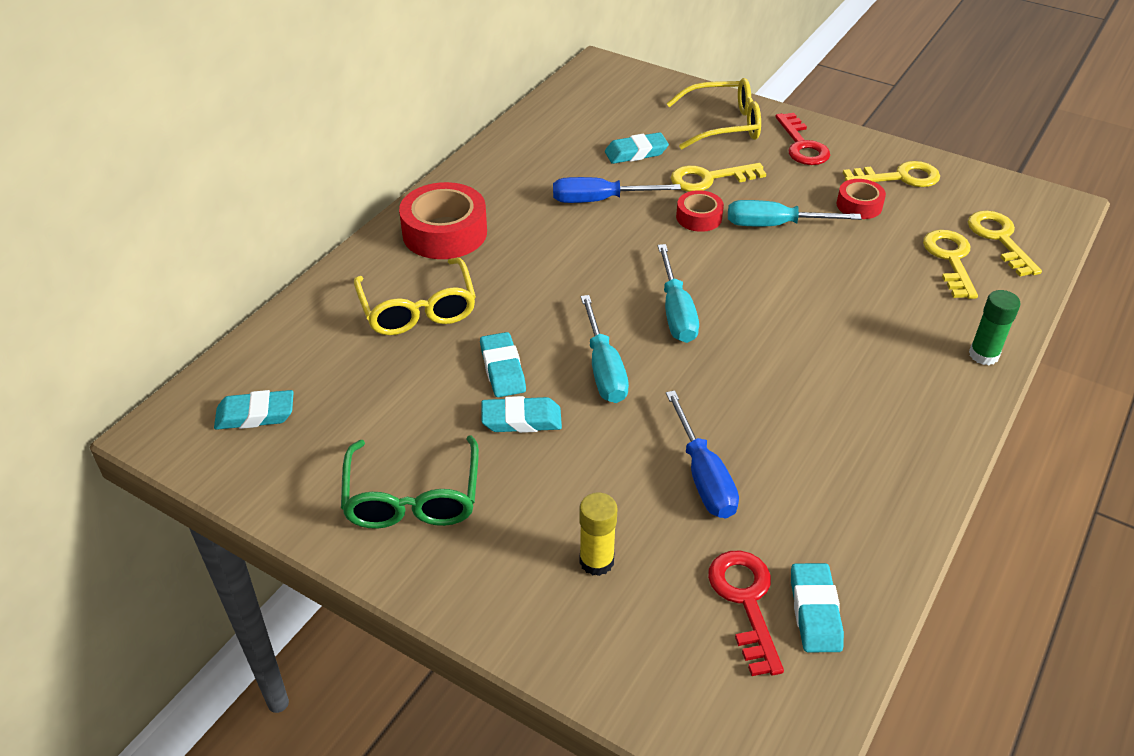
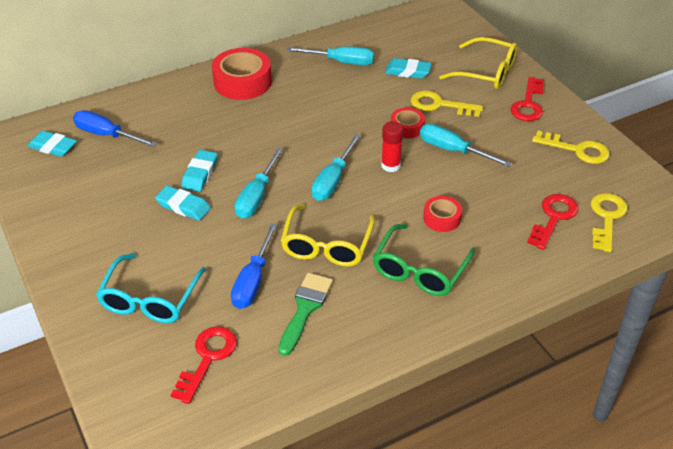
camera: 30 degrees right, 0 degrees up
(412, 497) = (89, 223): green glasses -> green glasses (420, 270)
(418, 309) = (186, 122): yellow glasses -> yellow glasses (326, 245)
(546, 167) = (341, 62): none -> turquoise screwdriver
(596, 561) = (150, 299): yellow glue stick -> turquoise glasses
(599, 200) = (354, 94): blue screwdriver -> blue screwdriver (106, 135)
(724, 268) = (390, 165): none -> red glue stick
(798, 481) = (305, 309): none -> green brush
(815, 612) = (240, 382): turquoise eraser -> none
(859, 205) = (526, 158): red tape -> red tape (442, 218)
(950, 259) = (553, 218): yellow key -> red key
(983, 355) = (508, 287): green glue stick -> none

